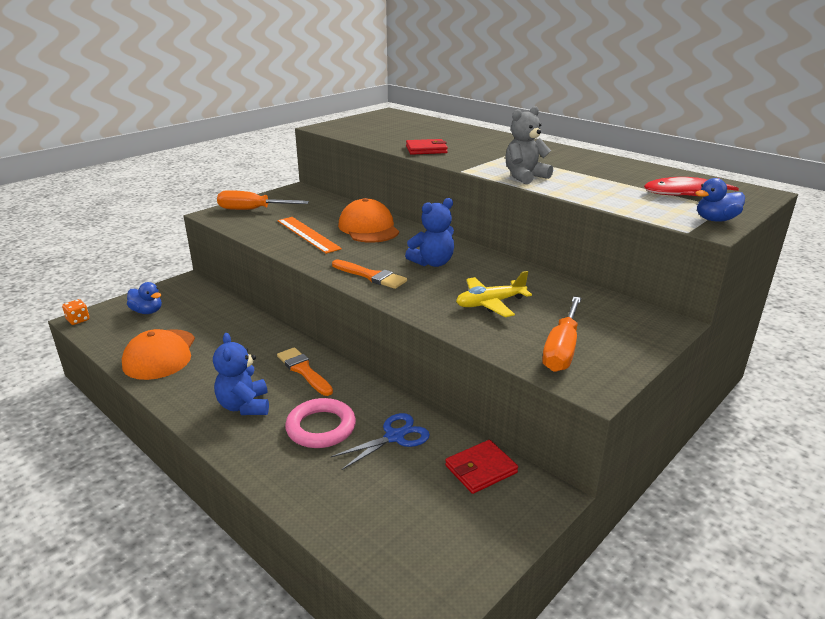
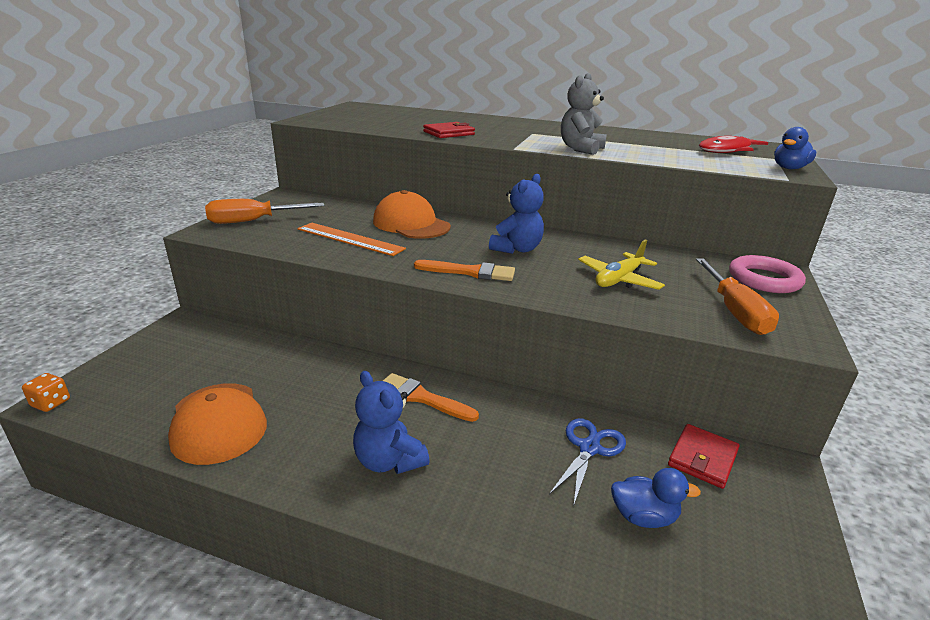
camera: 25 degrees left, 0 degrees up
(147, 311) = (155, 370): blue duck -> blue duck (643, 516)
(321, 427) = (502, 461): pink ring -> pink ring (764, 279)

